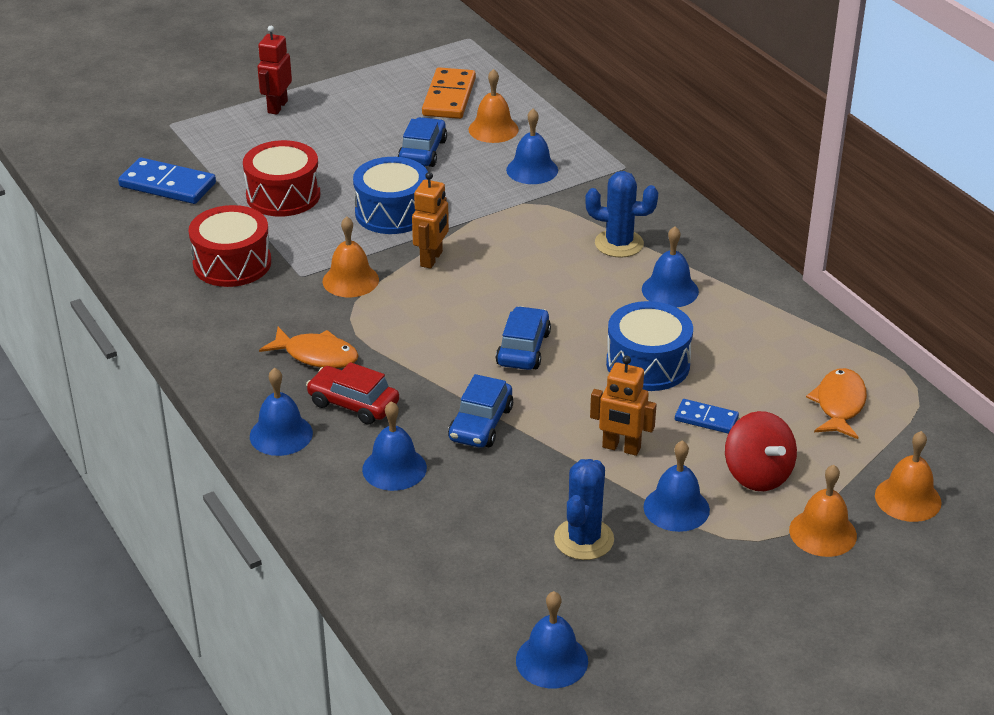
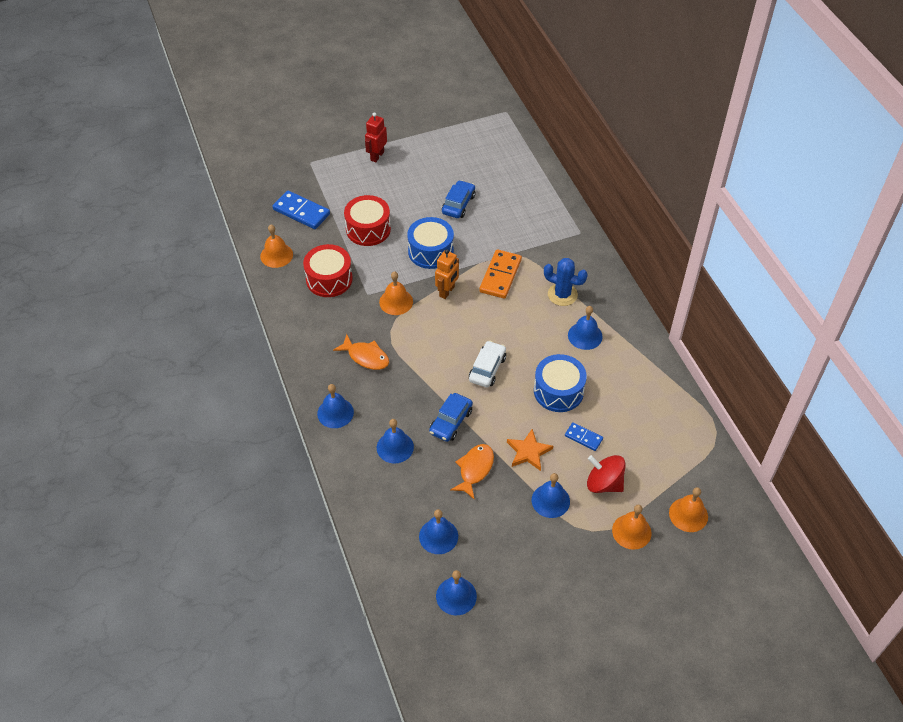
camera: 10 degrees right, 15 degrees up
(353, 404) = (380, 396): red car -> none
(449, 97) = (483, 161): orange domino -> orange domino (500, 276)
(493, 129) = (505, 191): orange bell -> orange bell (276, 255)
(523, 349) = (487, 369): blue car -> white car
(532, 170) = (522, 227): blue bell -> blue bell (438, 536)
(584, 539) = (492, 515): blue cactus -> none
(621, 448) = (528, 452): orange robot -> orange star
(757, 474) = (604, 483): red spinning top -> red spinning top turned 135 degrees clockwise
(839, 405) = (665, 438): orange fish -> orange fish (475, 469)

